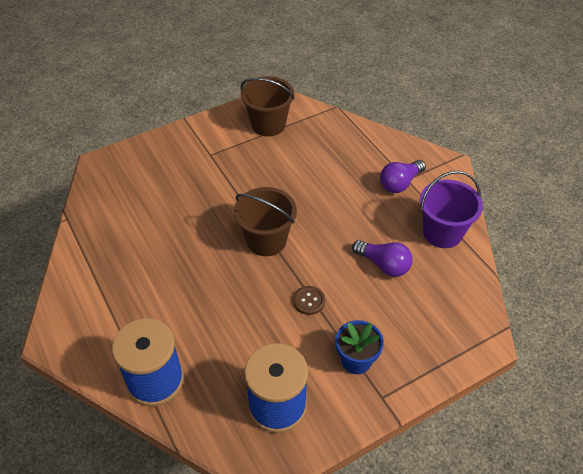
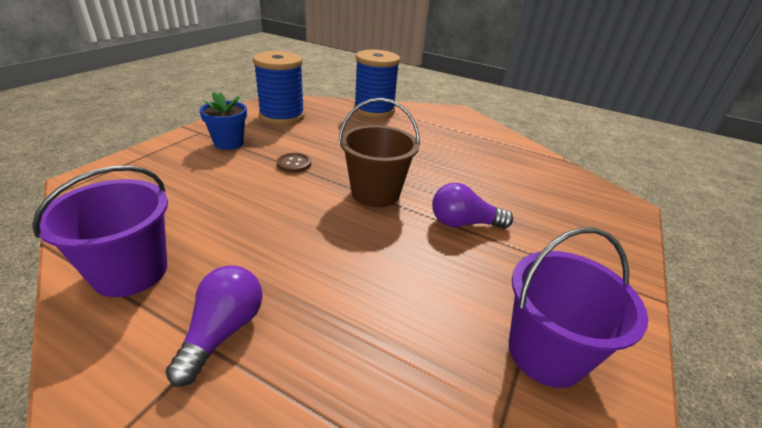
camera: 145 degrees right, 15 degrees down
(268, 125) = (545, 353): brown bucket -> purple bucket
(383, 265) = (221, 209): purple light bulb -> purple light bulb (463, 223)

